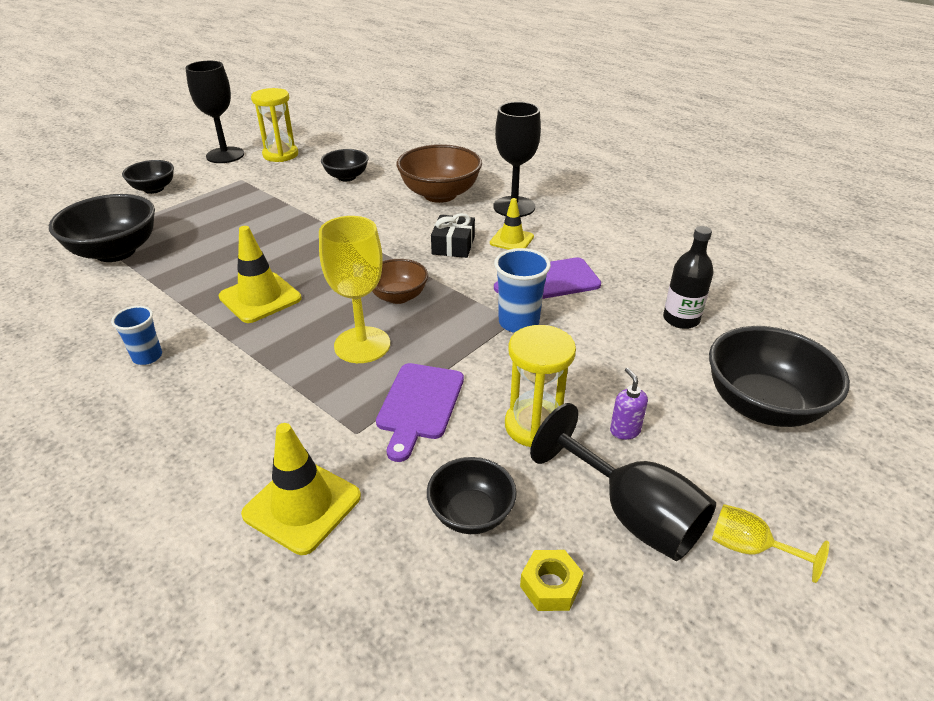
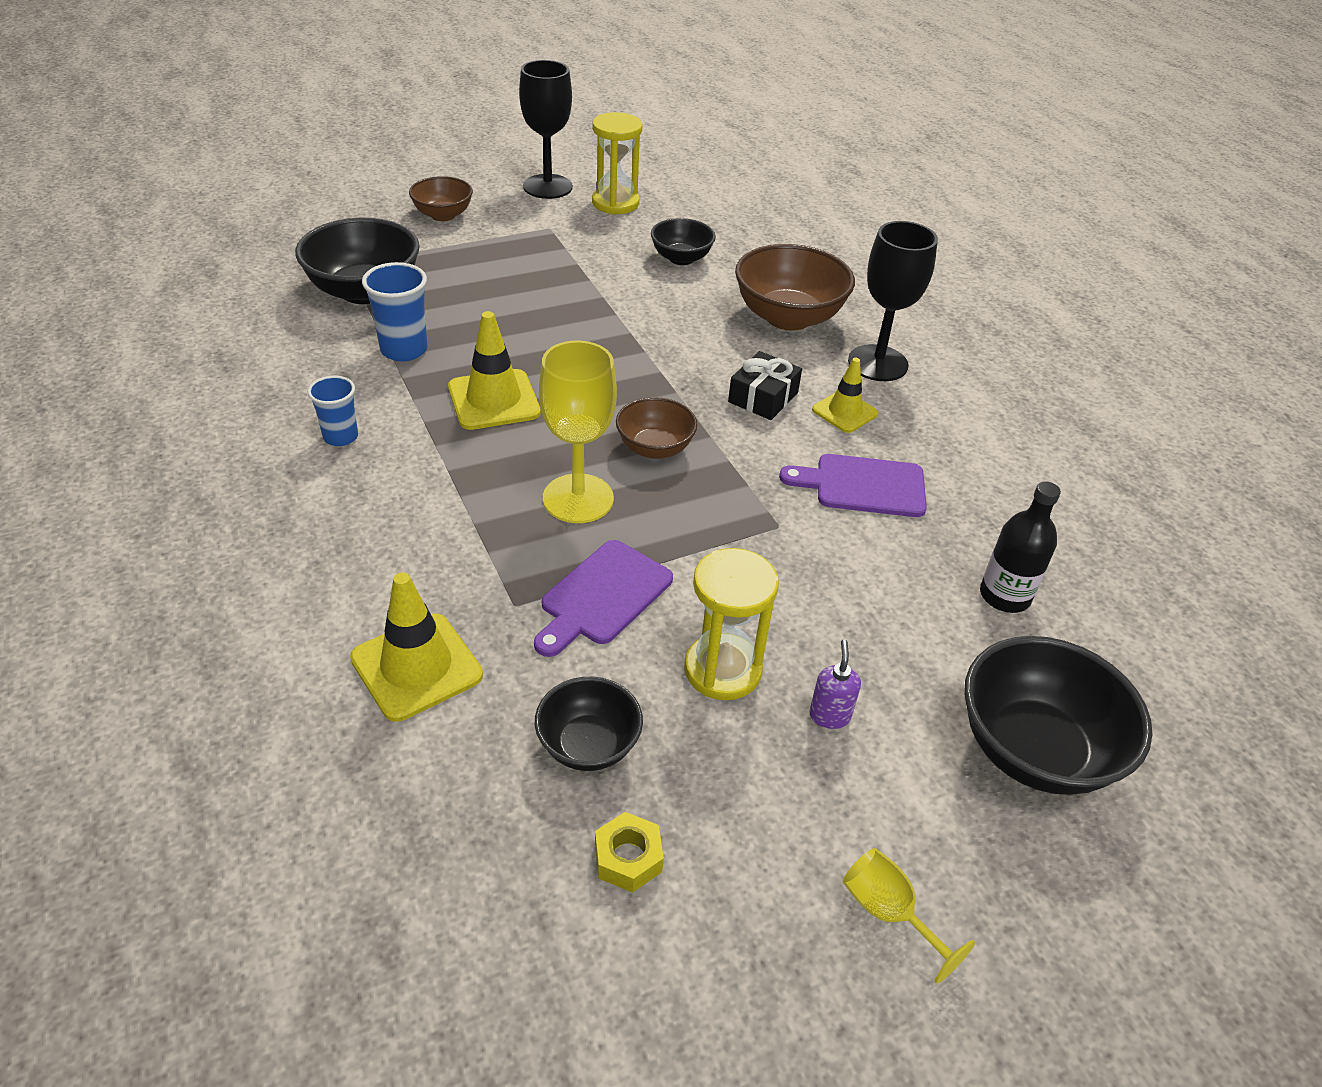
camera: 20 degrees right, 5 degrees up
(154, 189) = (443, 215): black bowl -> brown bowl
(518, 322) = (783, 531): blue cup -> blue cup (404, 350)
(632, 514) = (772, 818): black goblet -> none

